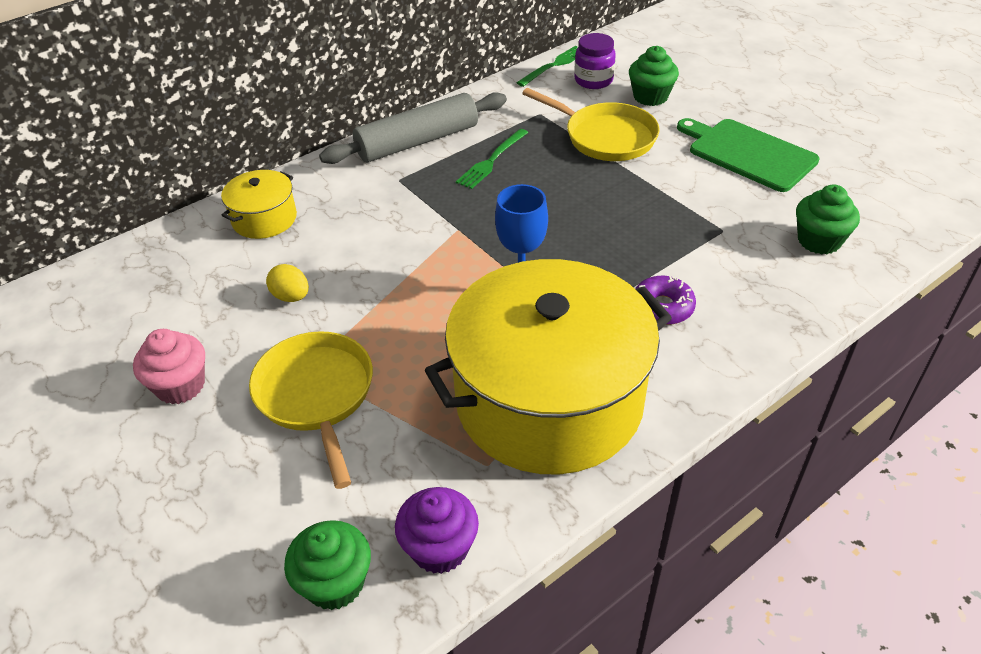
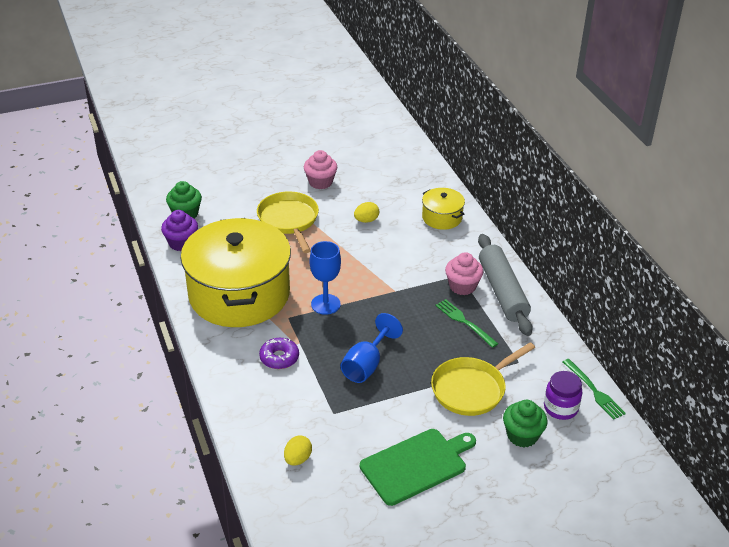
camera: 105 degrees right, 5 degrees down
(316, 396) = (289, 221): yellow pan -> yellow pan turned 105 degrees counterclockwise
(421, 173) = (462, 286): none -> pink cupcake
(620, 222) = (366, 365): none -> blue goblet
(819, 241) = (298, 459): green cupcake -> yellow egg

